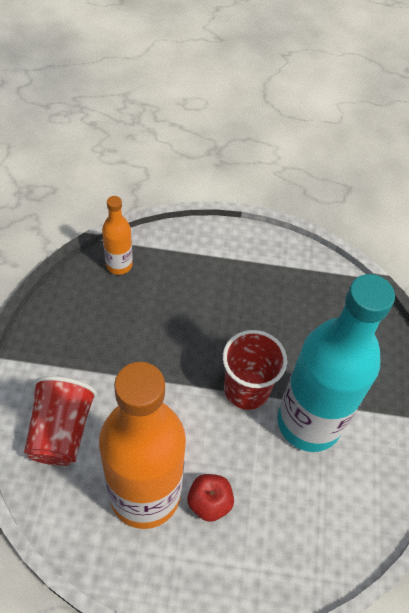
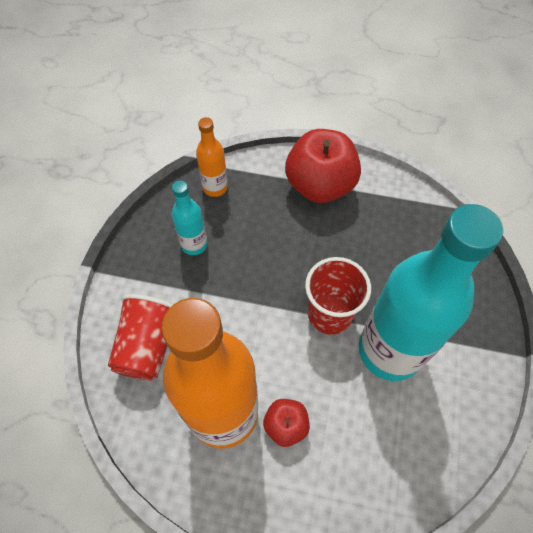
camera: 10 degrees right, 5 degrees up
(101, 325) = (194, 244): none -> turquoise bottle
(228, 259) = (320, 185): none -> red apple

